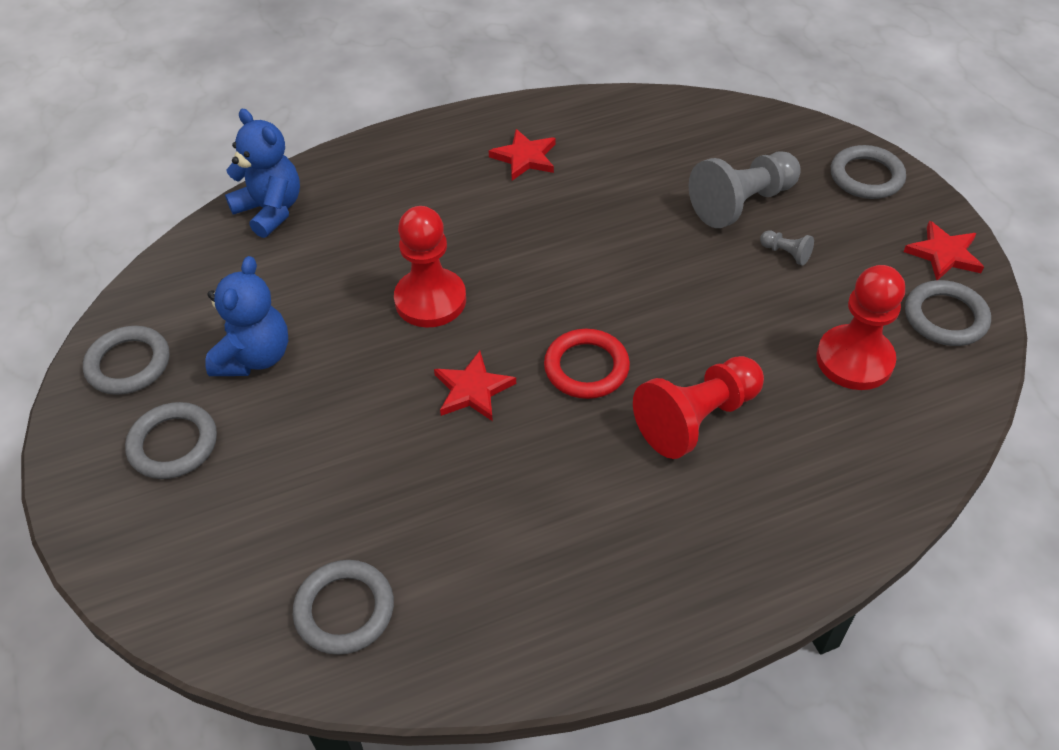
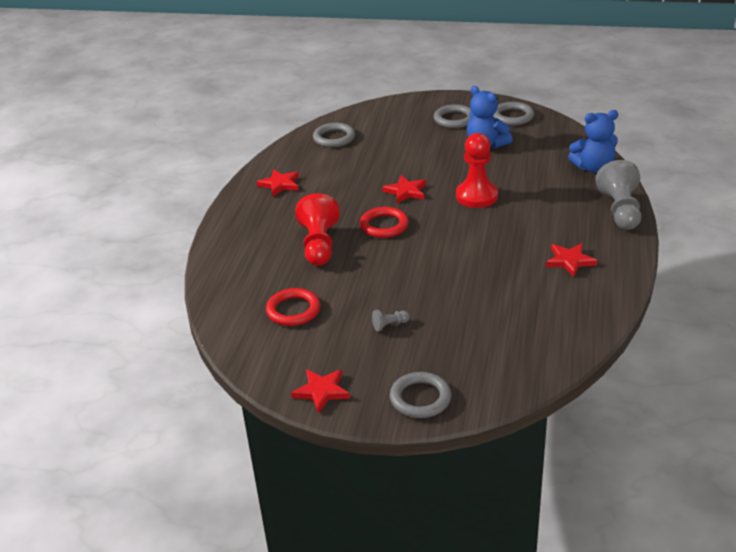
camera: 125 degrees right, 15 degrees down
(573, 593) = (280, 184): none -> red star
(742, 203) = (448, 328): grey pawn -> grey pawn (620, 210)
(854, 360) = (293, 310): red pawn -> red ring
(945, 317) = (280, 361): grey ring -> none

